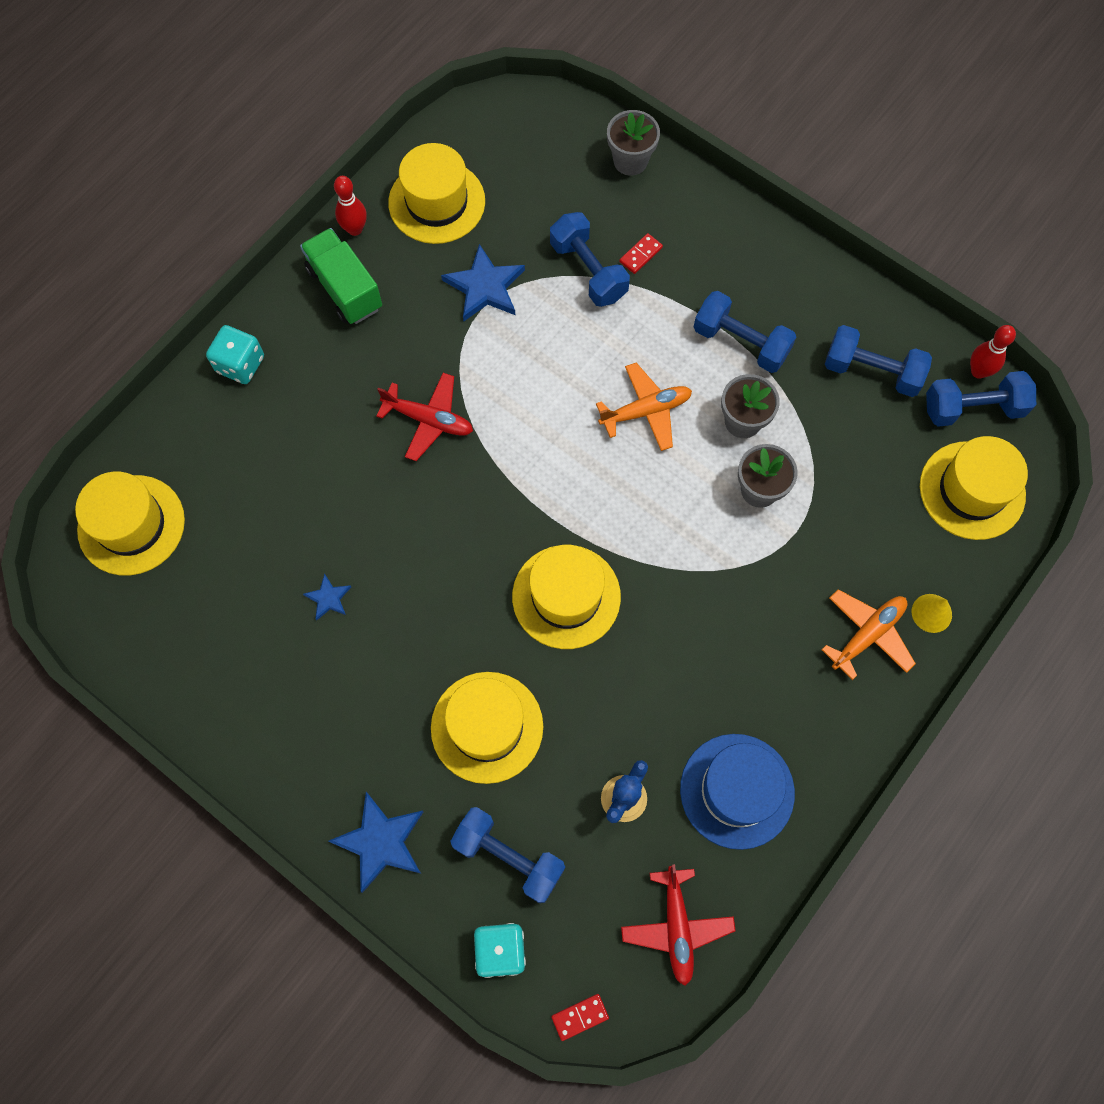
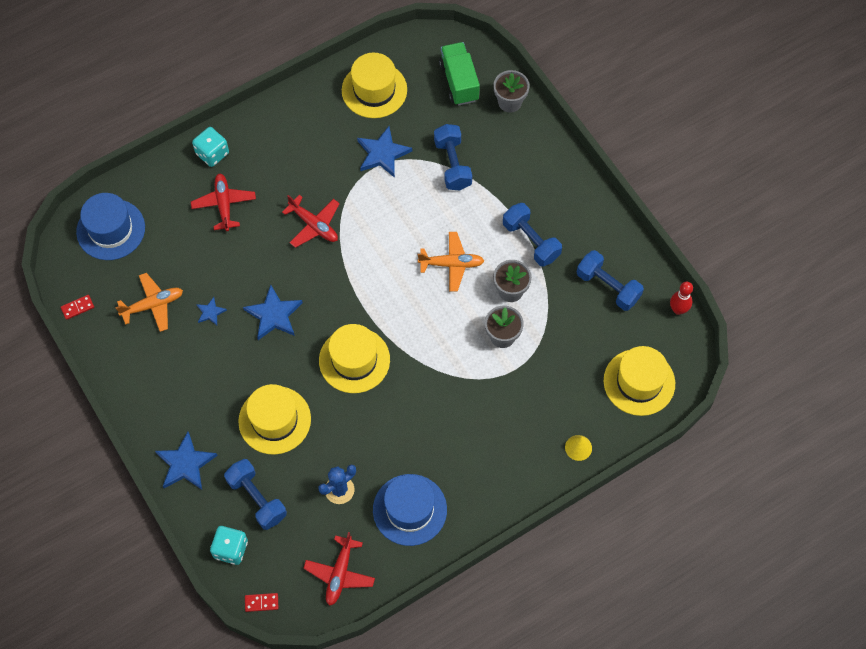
camera: 20 degrees right, 5 degrees down
(131, 525) = (111, 229): yellow hat -> blue hat
(286, 433) = (224, 204): none -> red plane
(345, 288) = (294, 127): green truck -> green truck (459, 82)
(355, 229) = (316, 91): red bowling pin -> none
(423, 570) = (274, 315): none -> blue star
(641, 255) = (490, 165): red domino -> red domino (77, 308)
(867, 634) = (531, 446): orange plane -> orange plane (153, 305)
(973, 408) = (663, 332): blue dumbbell -> none

